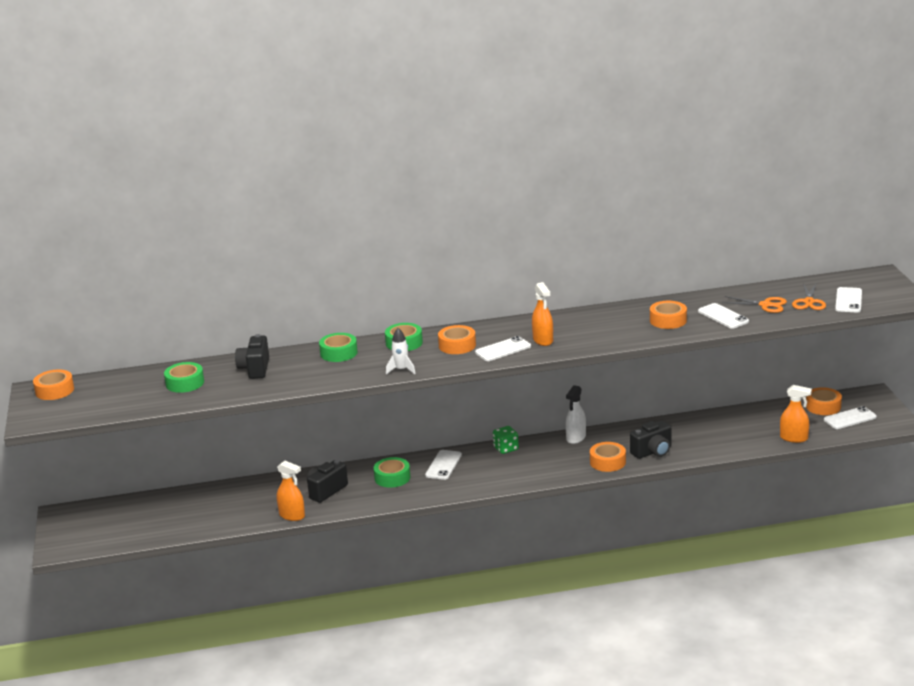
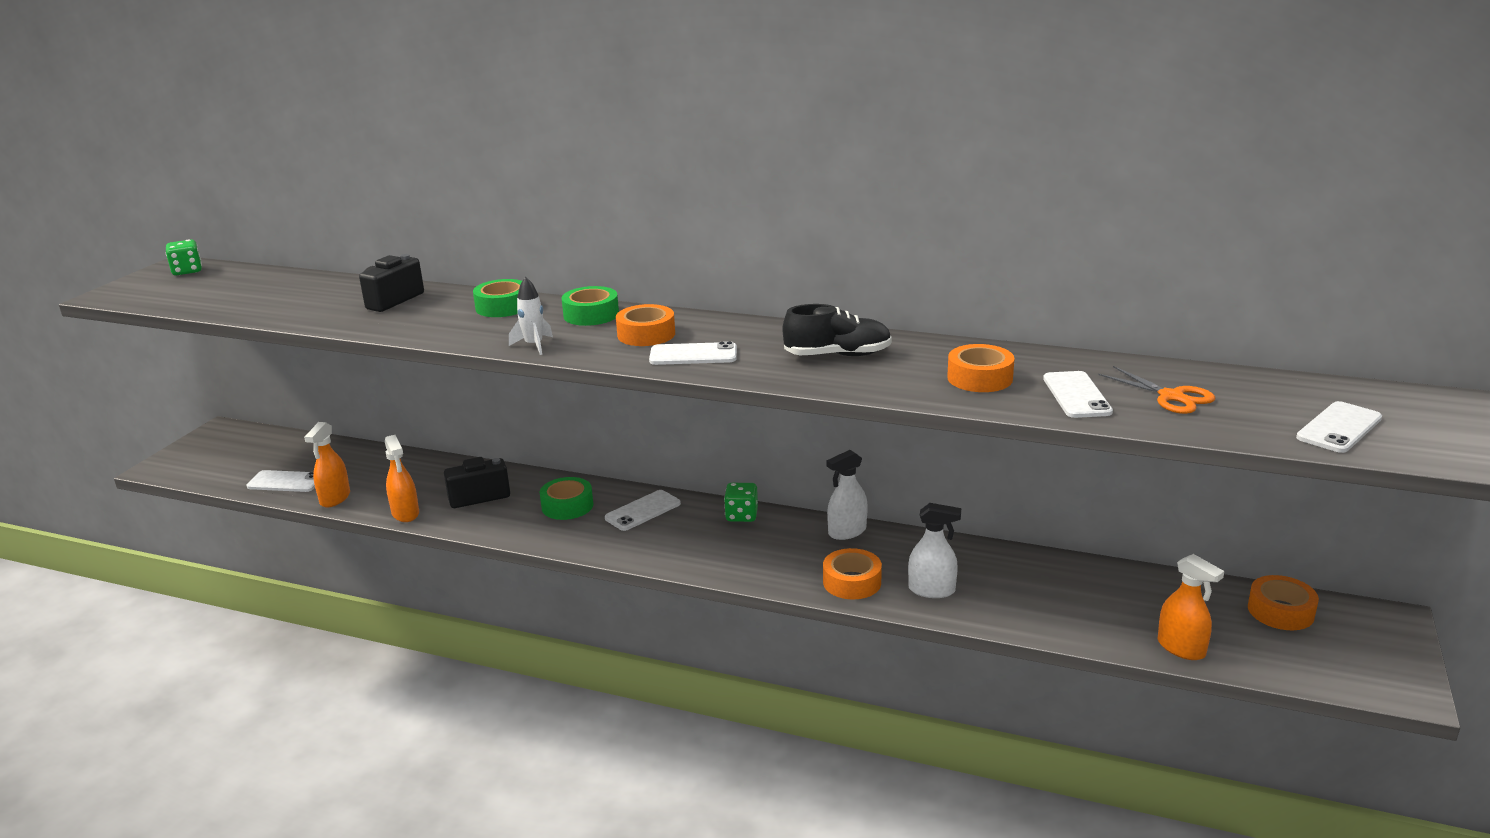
camera: 30 degrees right, 0 degrees up
(54, 390) = (187, 271): orange tape -> green dice
(185, 383) = (302, 296): green tape -> none
(543, 340) = (762, 357): orange spray bottle -> orange spray bottle (335, 498)
(581, 328) = (837, 355): none -> black shoe
(653, 452) = (932, 590): black camera -> white spray bottle
(809, 302) = (1257, 411): orange scissors -> none
(850, 418) = (1314, 648): white phone -> white phone (285, 482)

